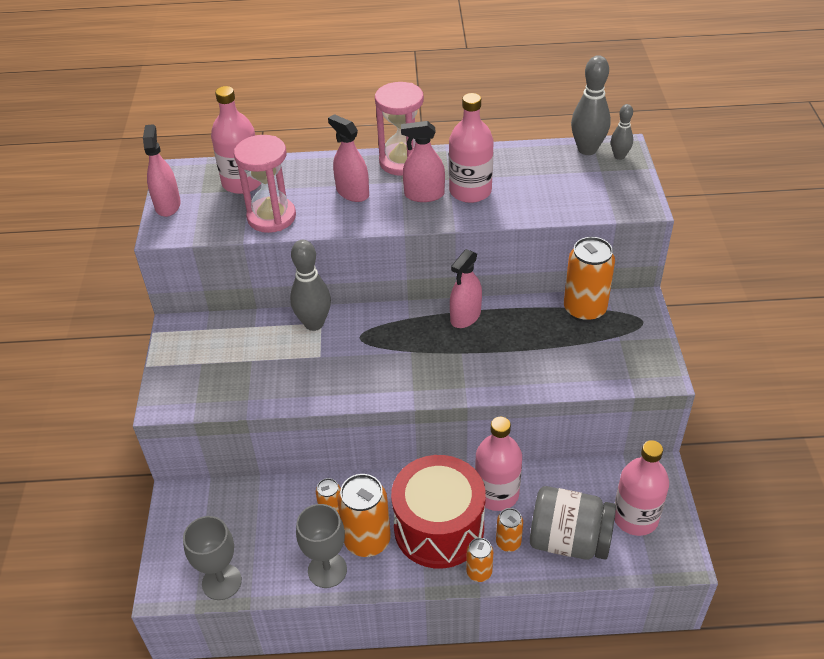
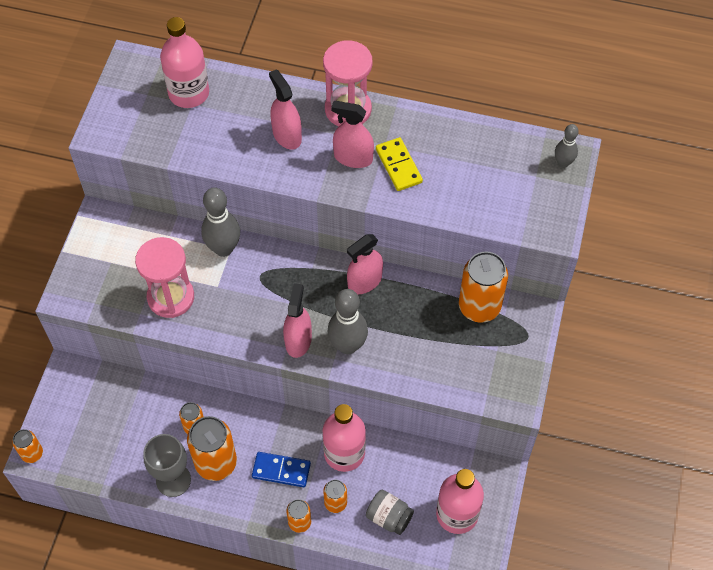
camera: 15 degrees right, 15 degrees up
(160, 588) = (32, 454): none -> orange can
(167, 205) = (112, 102): pink spray bottle -> pink spray bottle (298, 340)
(221, 582) = (83, 463): grey goblet -> none
(271, 217) = (202, 144): pink hourglass -> pink hourglass (171, 297)
(439, 528) = (281, 470): red drum -> blue domino
(470, 191) = (398, 166): pink bottle -> yellow domino
(569, 540) = (389, 517): grey jar -> grey jar, size x0.57
(587, 149) = (535, 145): grey bowling pin -> grey bowling pin (347, 345)

